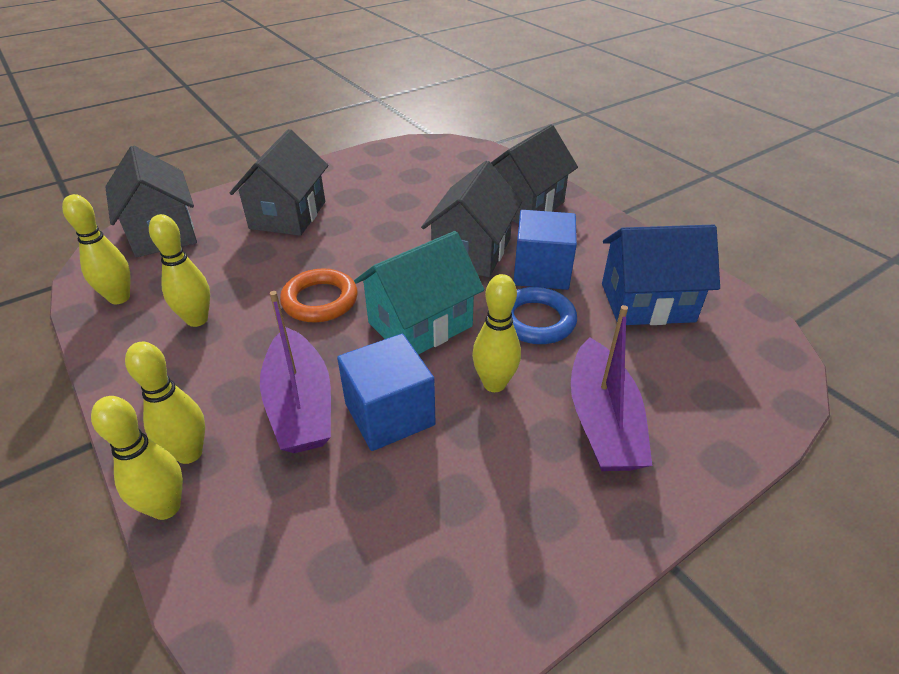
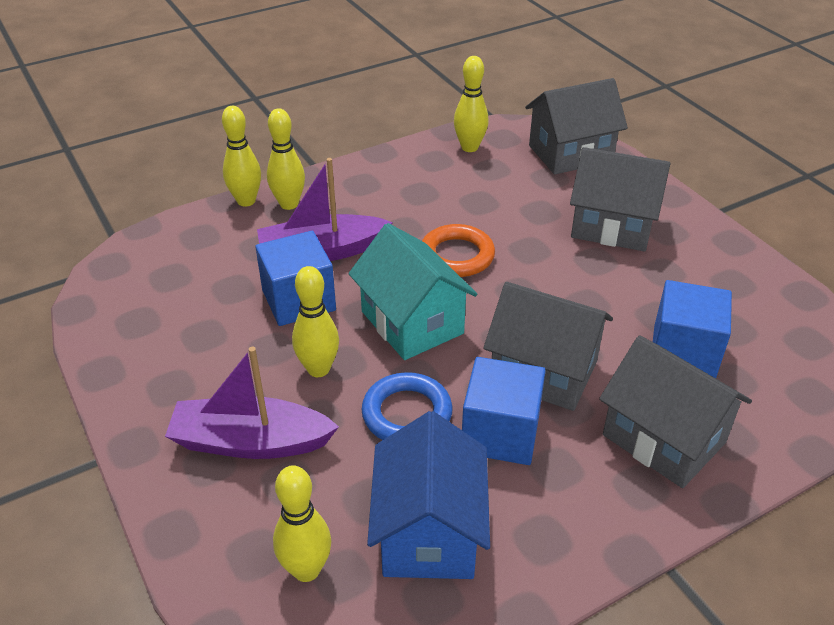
camera: 95 degrees right, 0 degrees up
(197, 320) = (436, 189): yellow bowling pin -> yellow bowling pin (306, 569)
(440, 193) = (684, 352): none -> blue cube

